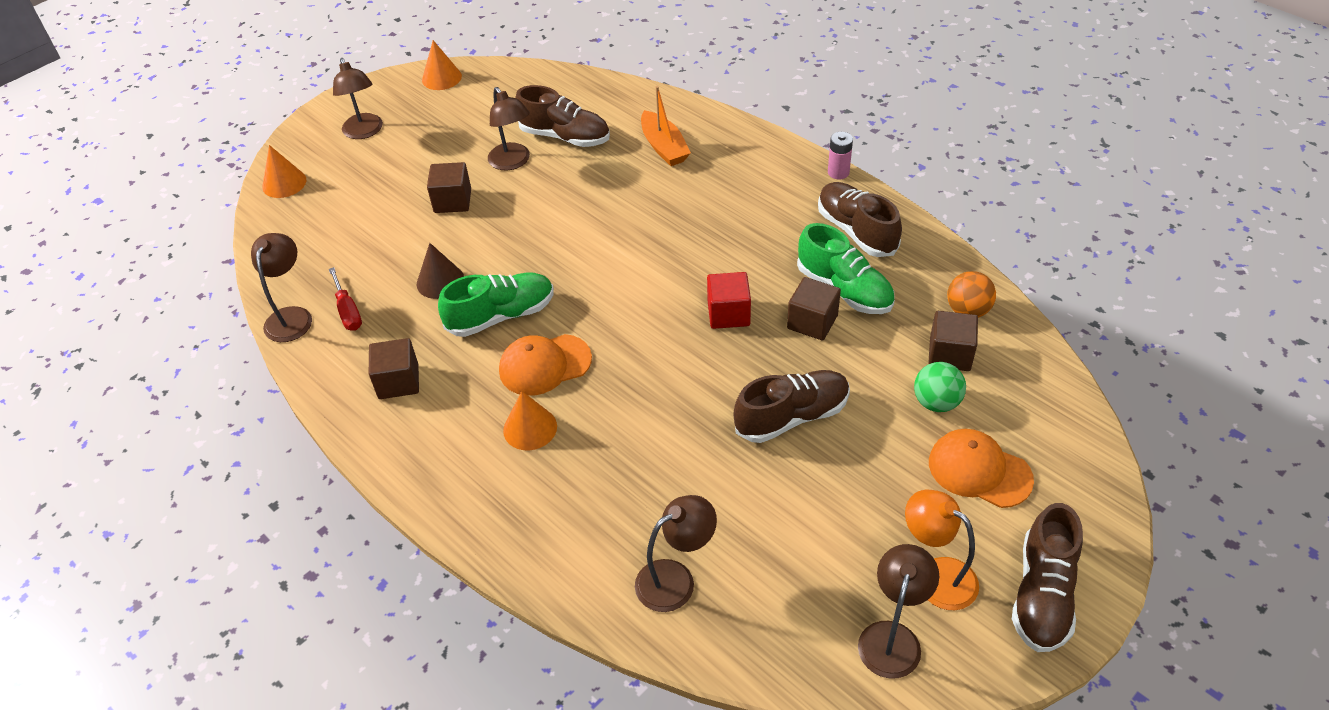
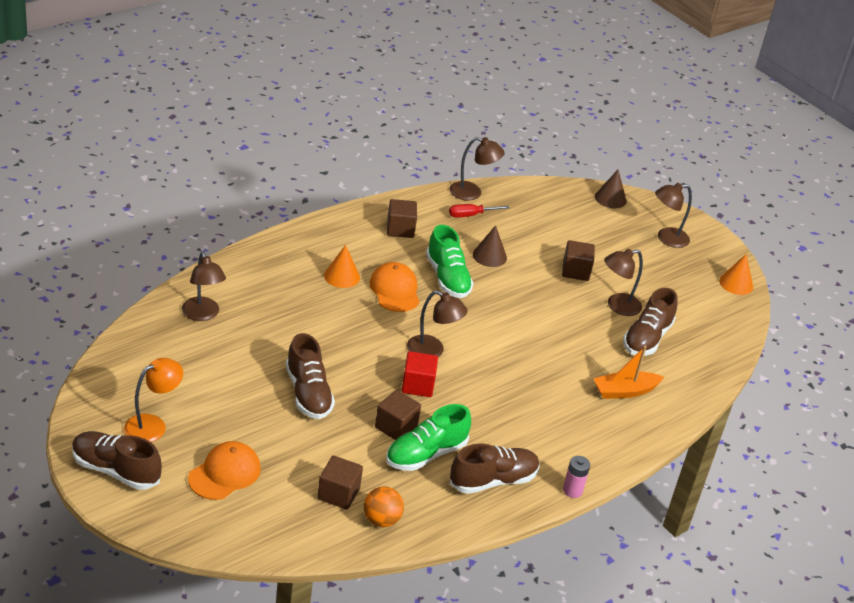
camera: 90 degrees right, 10 degrees down
(284, 183) = (610, 198): orange cone -> brown cone
(892, 637) = (120, 393): brown lamp -> brown lamp (432, 351)
(936, 402) = (294, 471): green ball -> none

